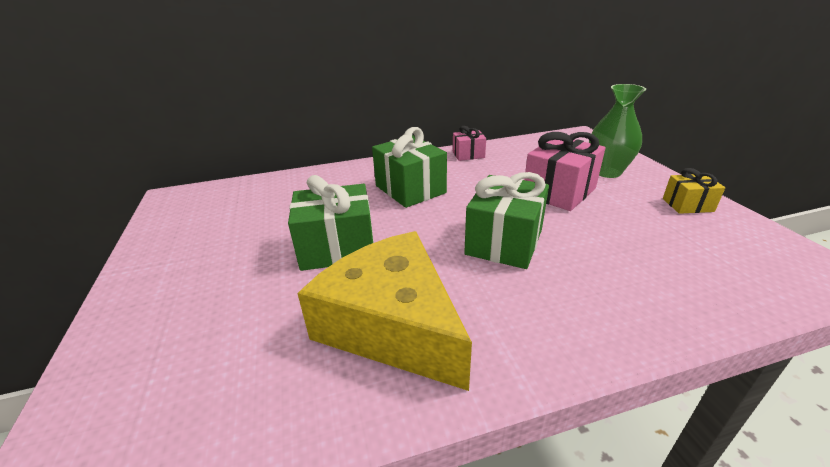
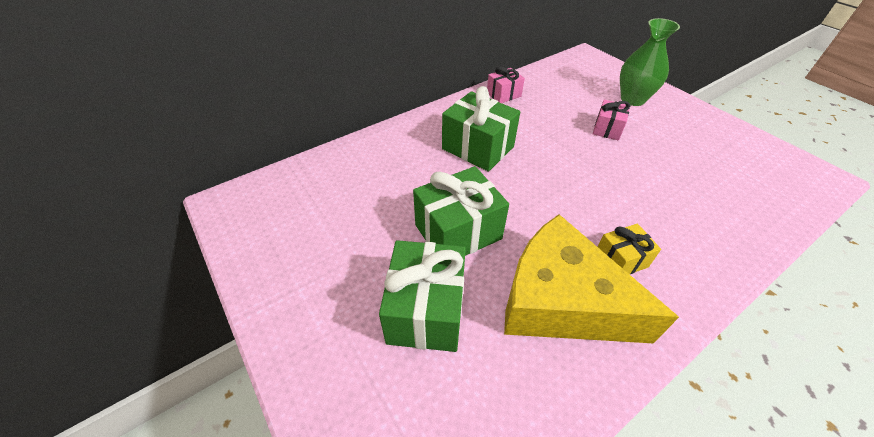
camera: 20 degrees left, 15 degrees up
(504, 242) = (595, 194): green gift -> green gift (426, 310)
(559, 192) = (607, 129): pink gift -> pink gift, size x0.56
(687, 205) = (708, 127): yellow gift -> yellow gift (620, 260)

